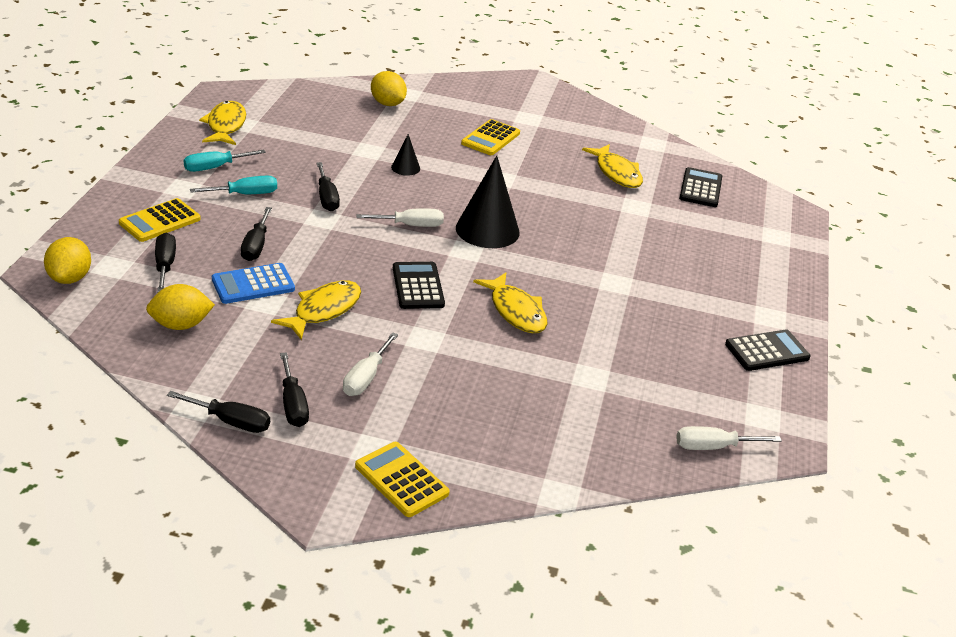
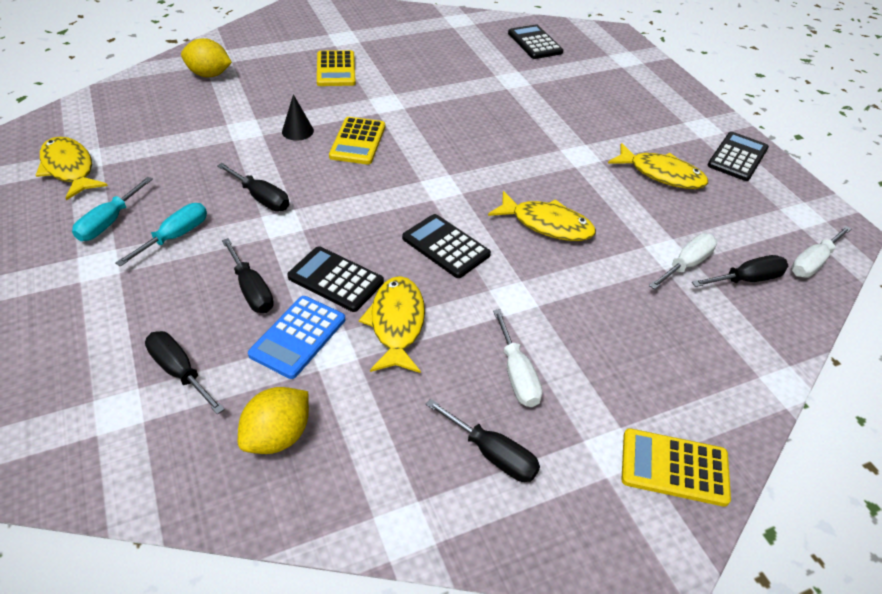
camera: 35 degrees left, 10 degrees up
(70, 278) = (81, 460): yellow lemon -> none
(160, 221) = (115, 319): yellow calculator -> yellow calculator (358, 141)
(231, 422) = (461, 522): black screwdriver -> black screwdriver (747, 279)
(316, 267) = (335, 279): none -> black calculator
(411, 225) = (368, 187): white screwdriver -> white screwdriver (686, 264)
(487, 230) = (434, 158): black cone -> none
(616, 173) = (465, 57): yellow fish -> yellow fish (661, 174)

